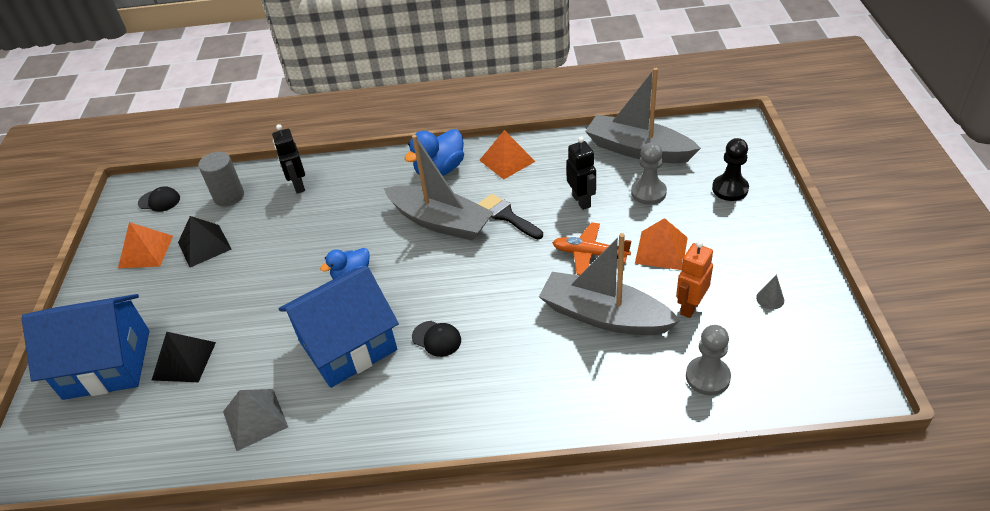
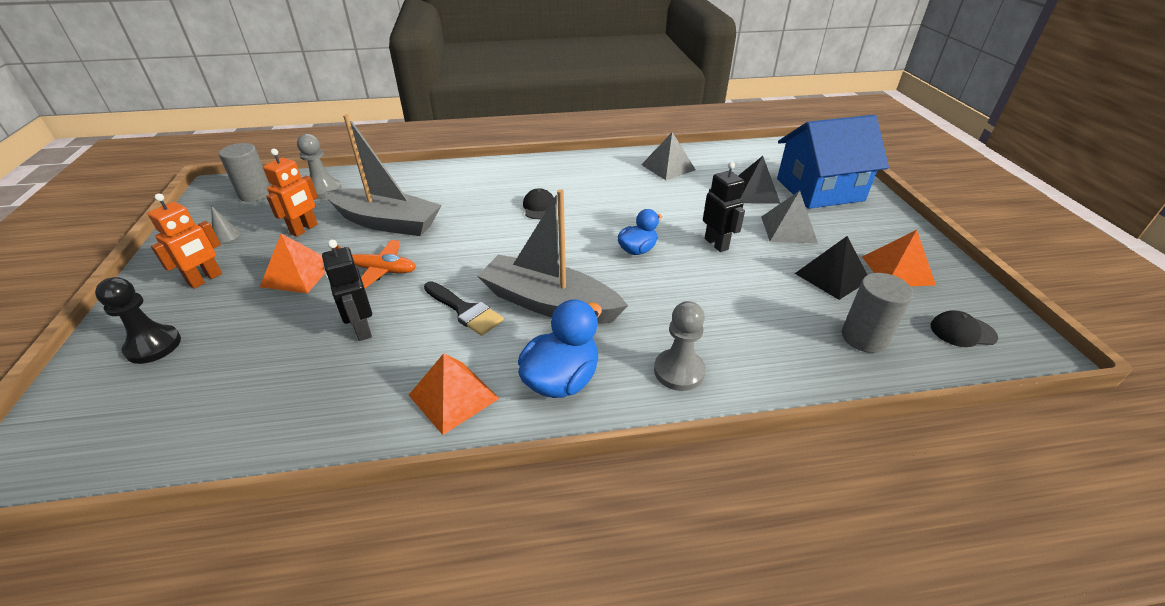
camera: 170 degrees right, 5 degrees down
(194, 300) = (788, 229): none -> grey pyramid
(298, 186) = (772, 354): black robot -> black robot (716, 244)
(348, 345) = (616, 202): blue house -> none
(436, 339) = (539, 207): black cap -> black cap turned 60 degrees clockwise
(638, 150) = (232, 416): grey boat -> none
(648, 192) = (266, 341): grey pawn -> grey pawn (679, 371)
(742, 245) = (205, 279): none -> orange robot
(793, 371) = (255, 194): none -> grey cylinder

